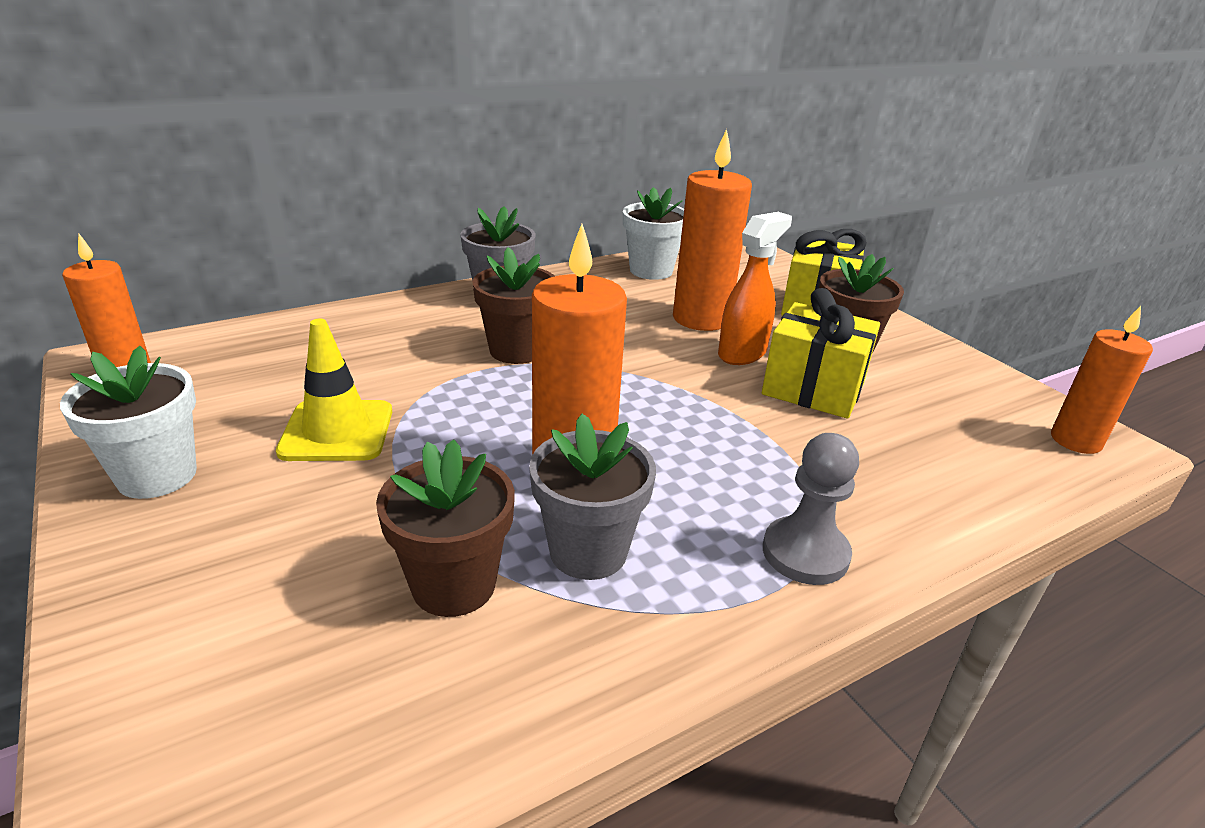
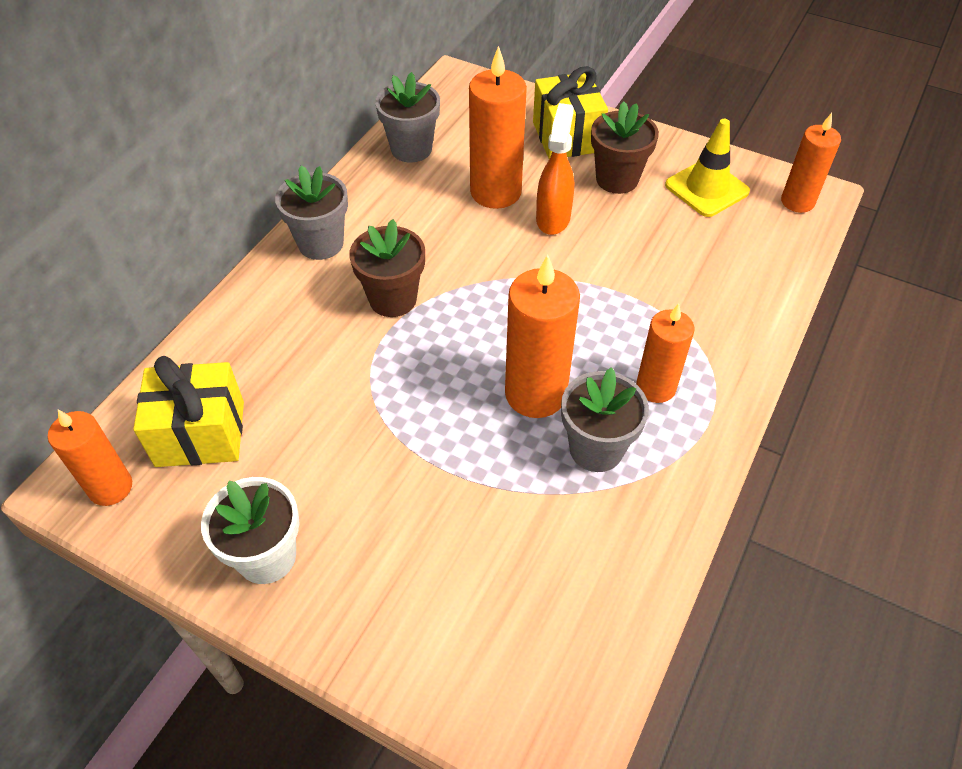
camera: 30 degrees left, 20 degrees up
(337, 431) = (346, 448): yellow traffic cone -> yellow traffic cone (706, 188)
(453, 585) = (544, 517): brown flower pot -> none
(651, 271) = (411, 149): white flower pot -> grey flower pot
(724, 528) = (655, 387): none -> orange candle
(805, 553) = (710, 380): grey pawn -> none
(813, 389) = (623, 232): yellow gift -> yellow gift (200, 433)

